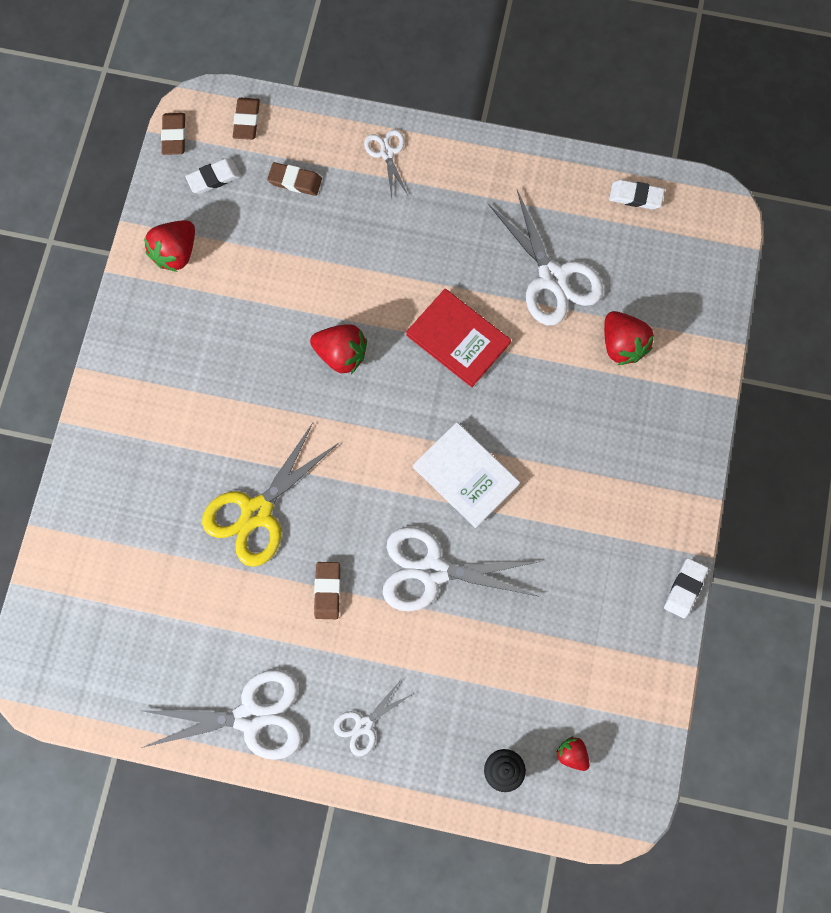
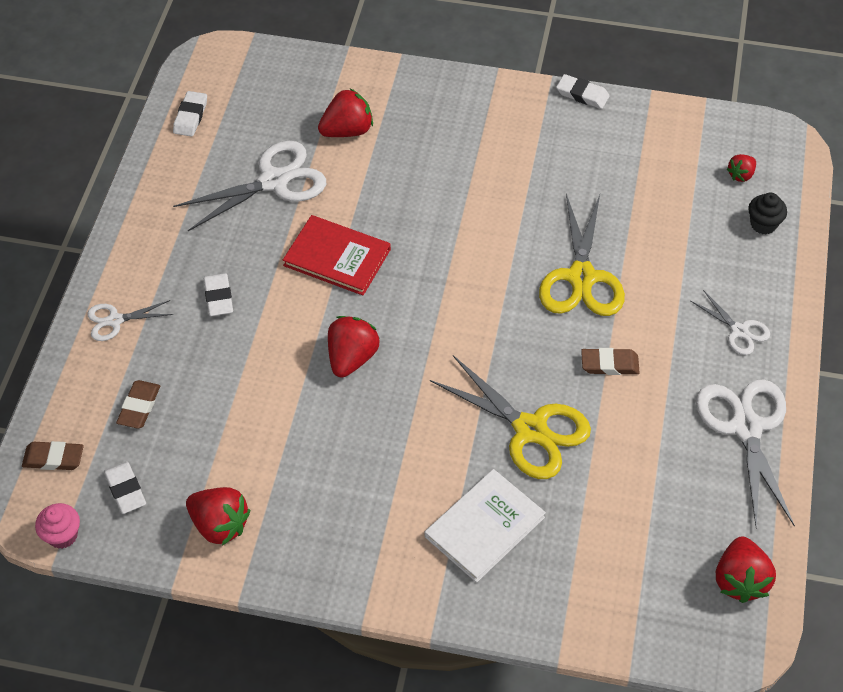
camera: 90 degrees left, 20 degrees down
(91, 690) = (740, 580): none -> red strawberry
(174, 136) = (62, 535): brown eraser -> pink cupcake
(411, 237) = (218, 297): none -> white eraser
(432, 571) = (581, 277): white scissors -> yellow scissors
(458, 339) = (337, 257): red book -> red book turned 75 degrees clockwise
(466, 475) = (483, 251): white book -> white book (484, 527)

